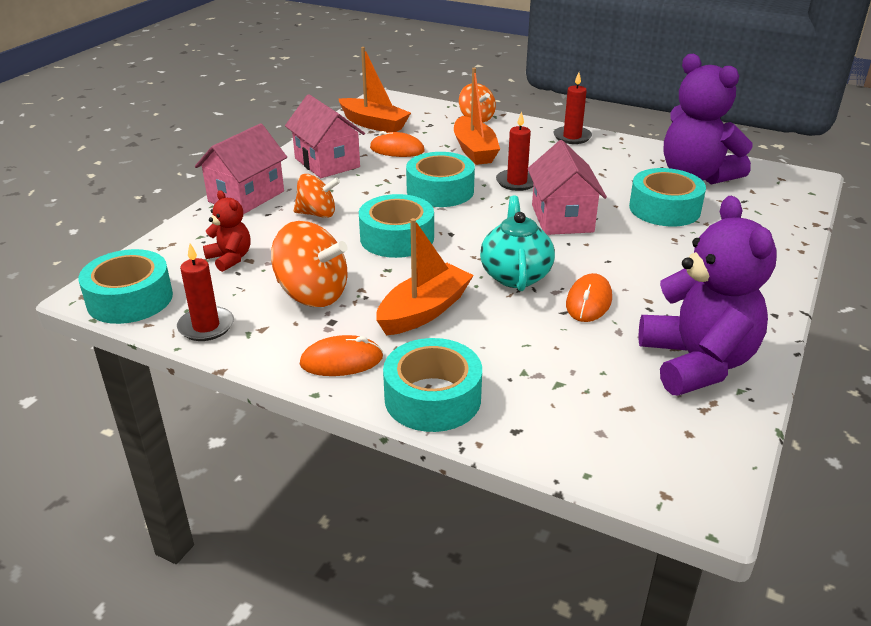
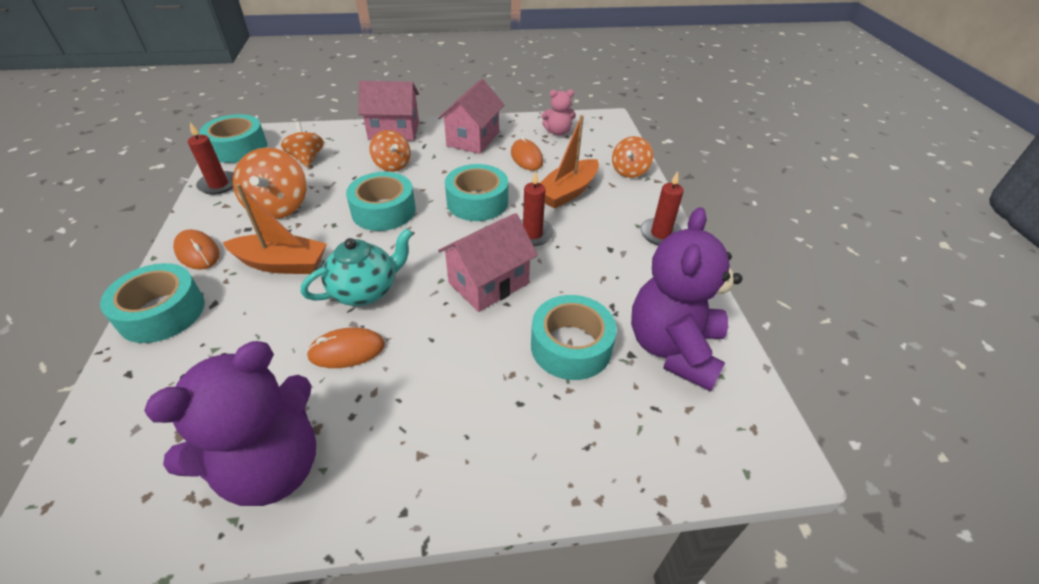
camera: 55 degrees right, 10 degrees up
(230, 258) = (307, 159): red teddy bear -> orange spinning top
(374, 124) = (558, 132): orange boat -> pink teddy bear

